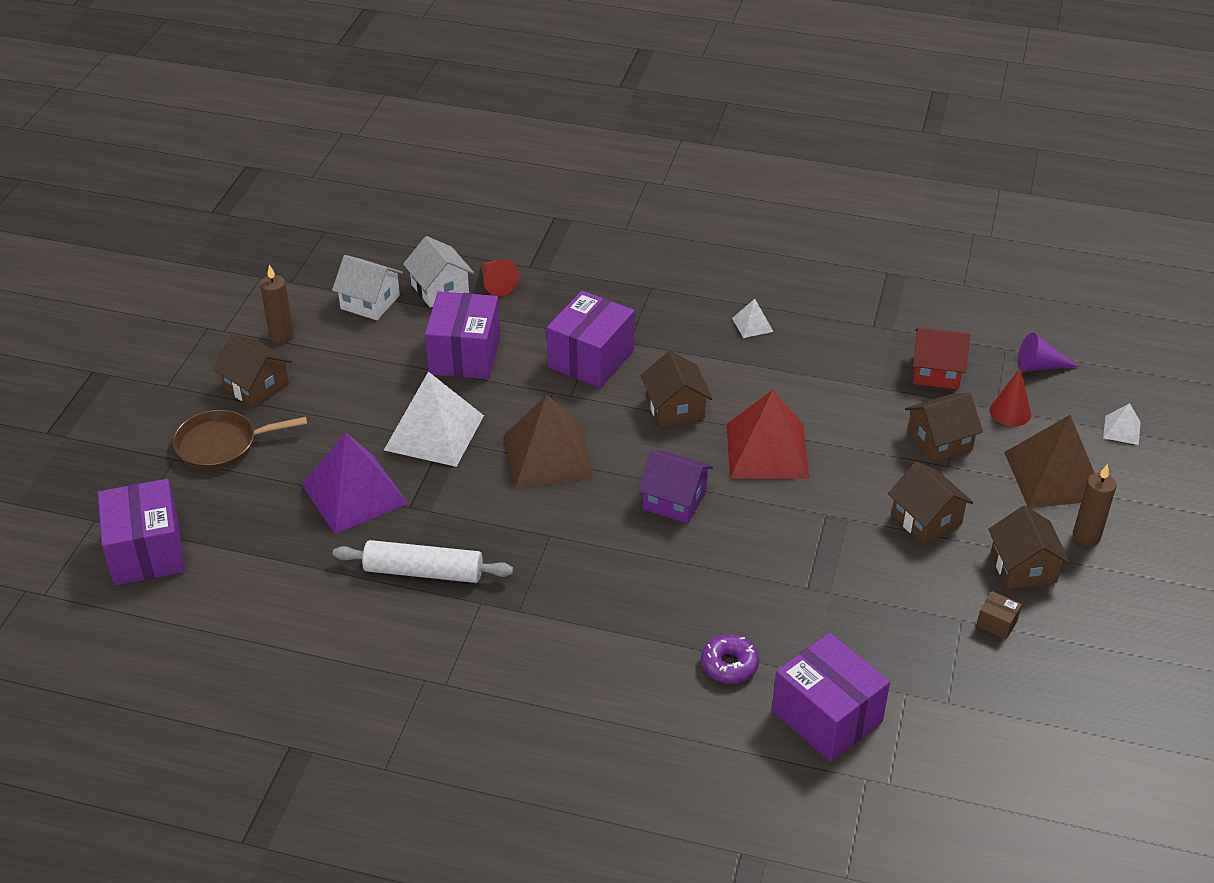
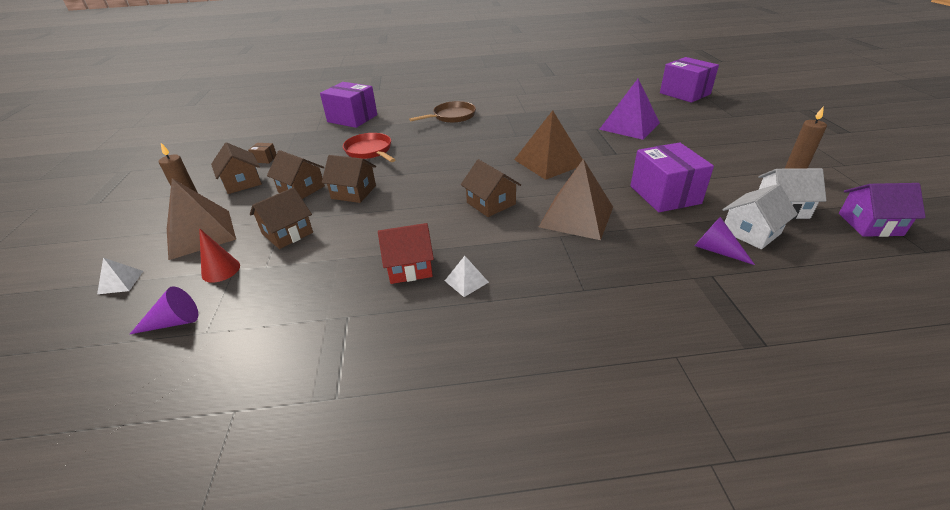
camera: 160 degrees right, 5 degrees down
(222, 445) = (722, 125): brown pan -> brown pan (452, 116)
(256, 386) = (755, 148): brown house -> brown house (353, 192)
(423, 572) = (561, 114): white rolling pin -> none
(434, 432) = (625, 155): white pyramid -> none
(440, 289) = (751, 232): white house -> white house turned 75 degrees counterclockwise
(496, 284) = (716, 250): red cone -> purple cone
(591, 359) = (576, 216): purple box -> brown pyramid
(674, 500) = (460, 162): purple house -> purple house (870, 224)
(729, 665) = (401, 121): purple donut -> none
(767, 451) = (414, 196): red pyramid -> none
(809, 581) = (370, 151): none -> red pan
(936, 371) = (284, 287): red house -> red house (409, 267)

